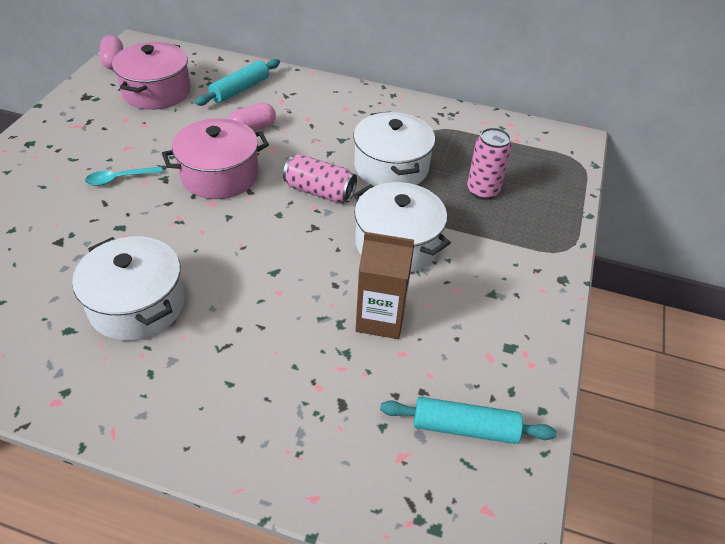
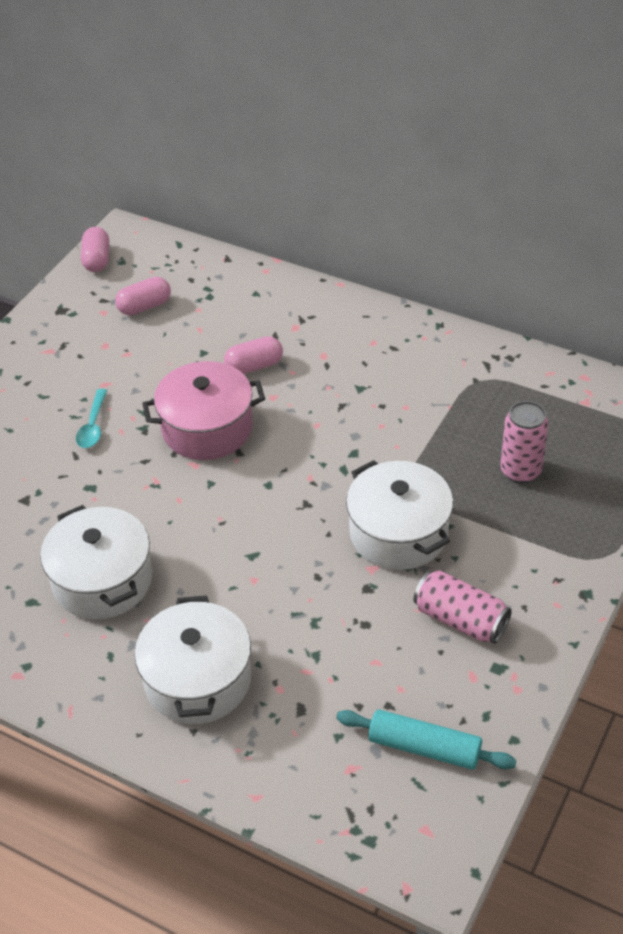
camera: 15 degrees right, 0 degrees up
(119, 179) = (93, 426): turquoise spoon -> turquoise spoon turned 75 degrees counterclockwise
(156, 92) = (144, 306): pink pot -> pink capsule
(240, 89) = (246, 308): turquoise rolling pin -> none
(319, 191) = (320, 458): pink can -> pink can (460, 619)
(380, 318) = (360, 620): brown carton -> none
(391, 167) = (414, 431): white pot -> white pot (198, 680)

